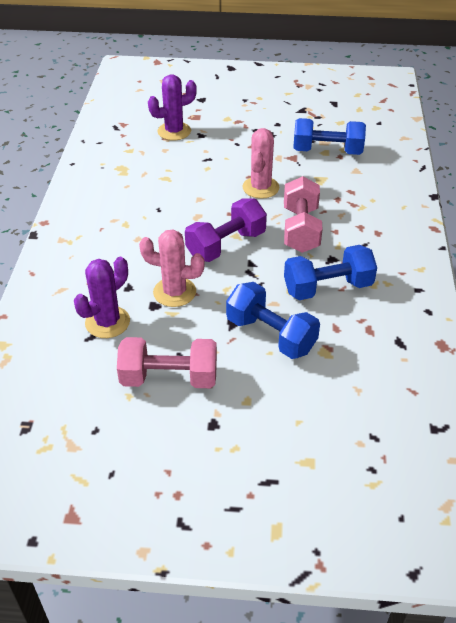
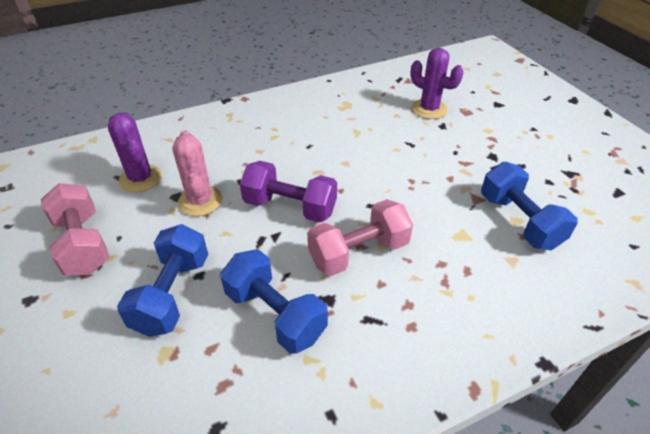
camera: 60 degrees right, 0 degrees up
(107, 322) = (140, 179): purple cactus -> purple cactus turned 45 degrees clockwise
(260, 187) = (401, 195): pink cactus -> none

